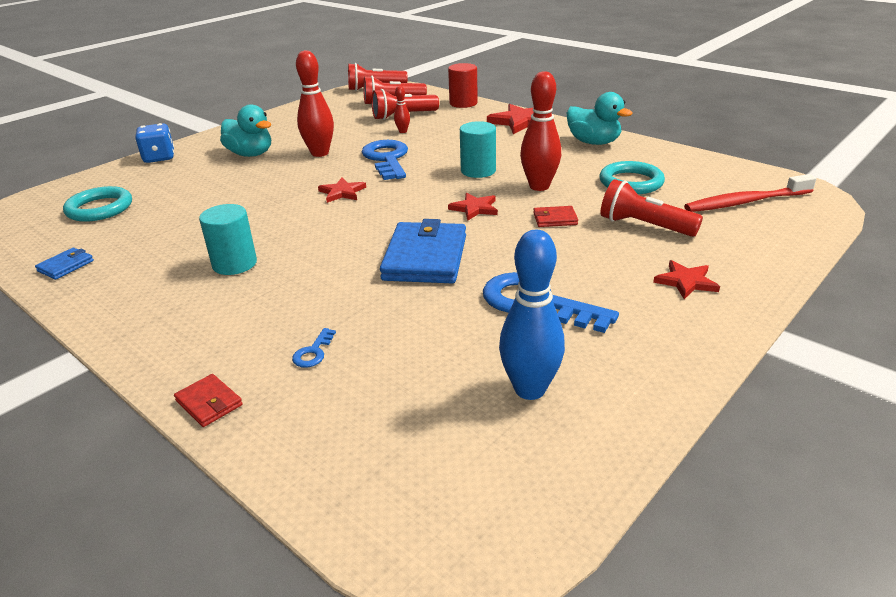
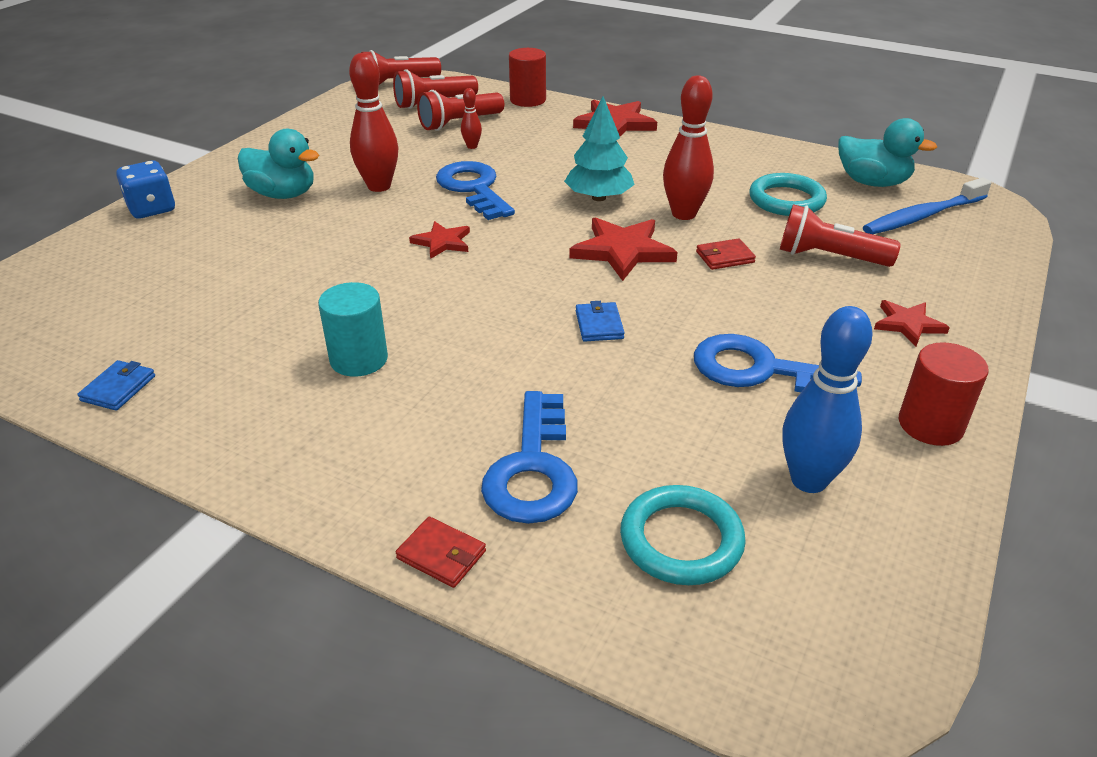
camera: 15 degrees left, 5 degrees up
(100, 208) = (112, 295): turquoise ring -> turquoise ring (681, 540)
(313, 352) = (533, 468): blue key -> blue key, size x2.40
(425, 258) = (599, 325): blue wallet -> blue wallet, size x0.46
(474, 208) = (622, 251): red star -> red star, size x1.67
(478, 171) = (599, 197): turquoise cylinder -> turquoise tree
(593, 142) = (716, 148): turquoise duck -> turquoise duck (872, 182)
(663, 360) = (930, 425): none -> red cylinder
(745, 202) = (922, 216): red toothbrush -> blue toothbrush

